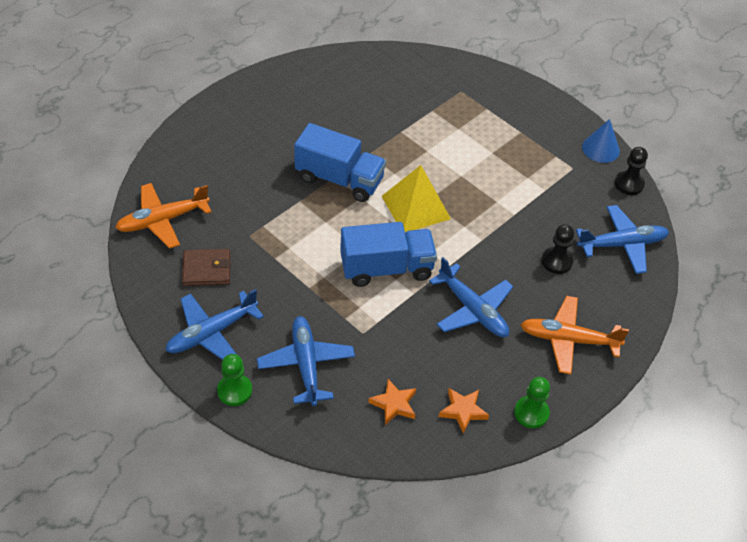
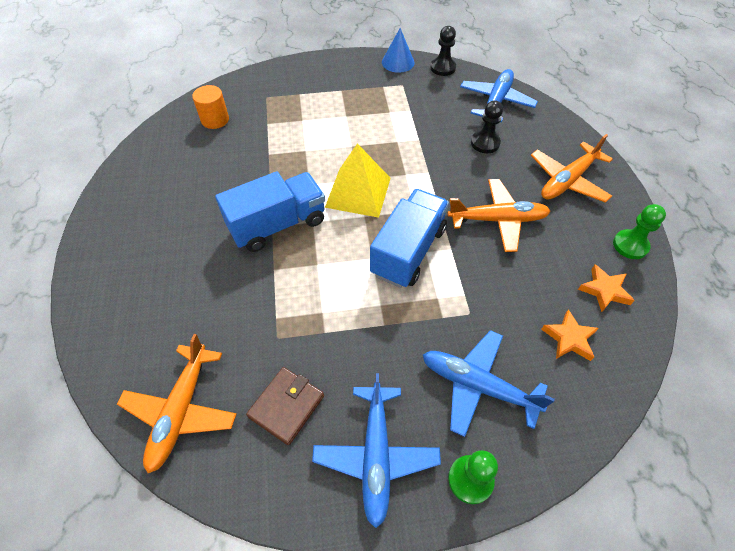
camera: 50 degrees left, 5 degrees up
(404, 78) = (215, 120): none -> orange cylinder
(473, 310) = (498, 220): blue plane -> orange plane

